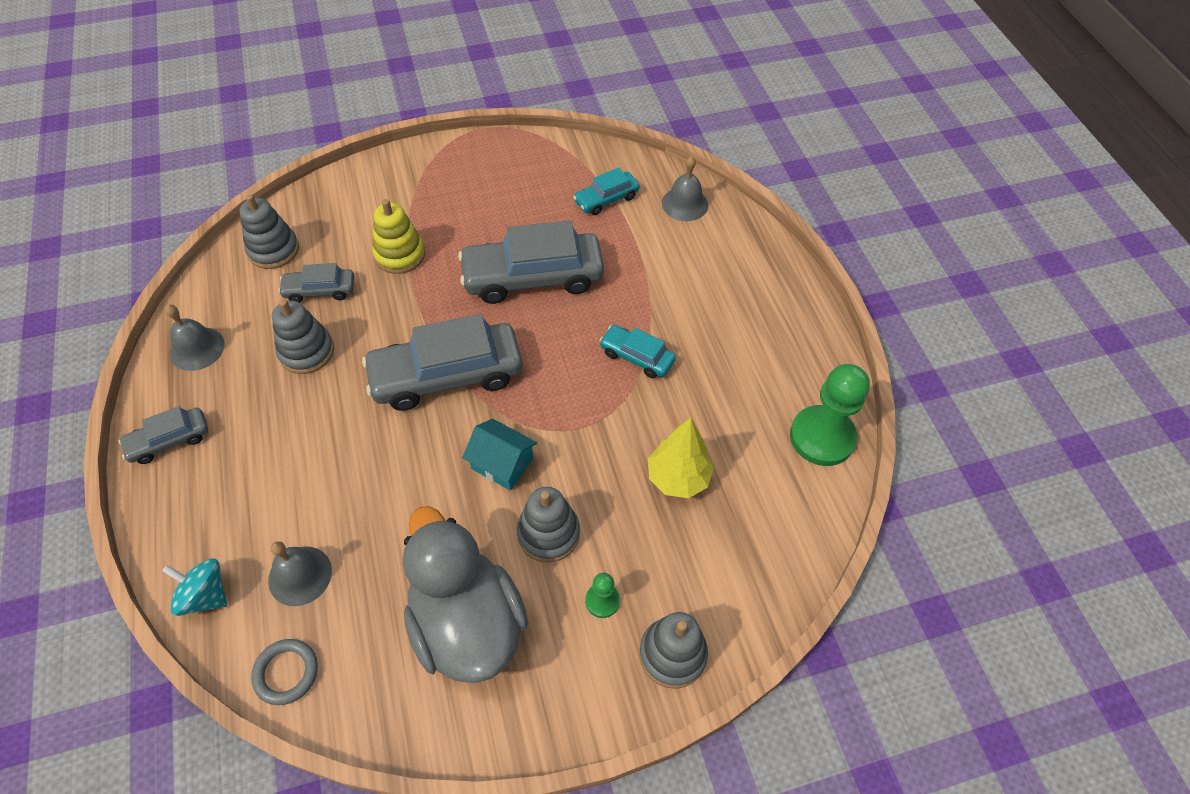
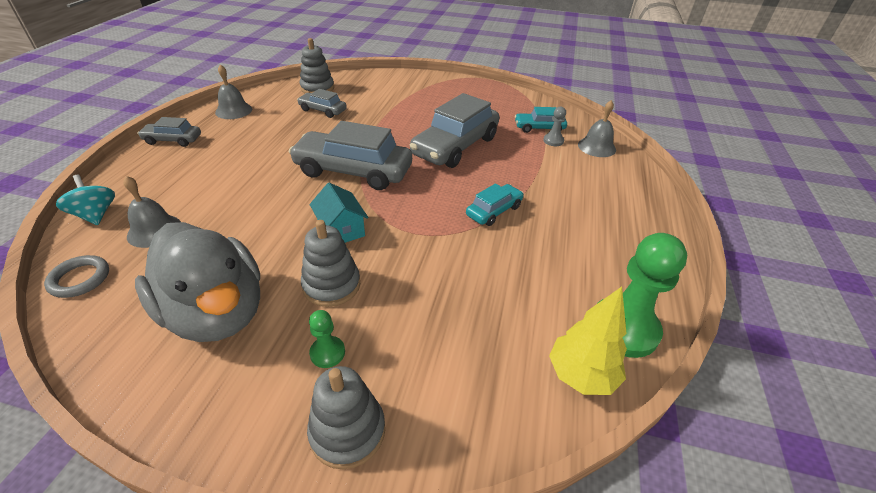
camera: 30 degrees right, 15 degrees down
(306, 352) = (286, 131): grey stacking toy -> none
(400, 255) = (383, 111): yellow stacking toy -> none
(467, 623) = (217, 312): grey duck -> grey duck turned 135 degrees clockwise
(533, 277) = (455, 146): grey car -> grey car turned 75 degrees counterclockwise
(634, 215) = (553, 141): none -> grey pawn
(636, 357) = (494, 211): turquoise car -> turquoise car turned 75 degrees clockwise
(678, 478) = (465, 297): yellow tree -> yellow tree (581, 375)

